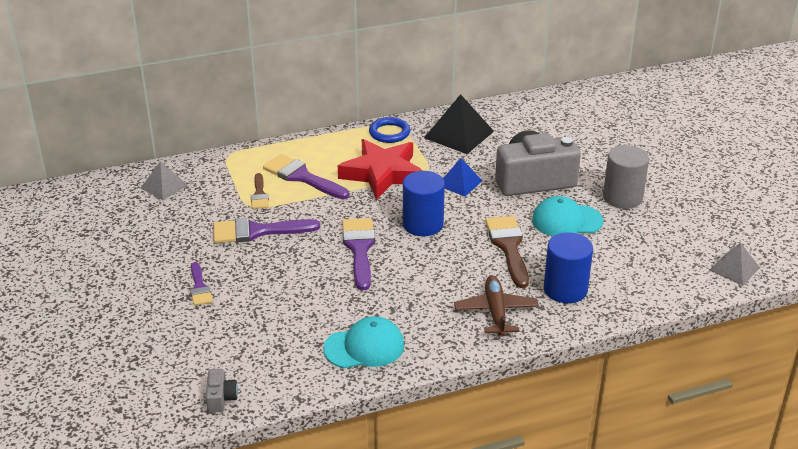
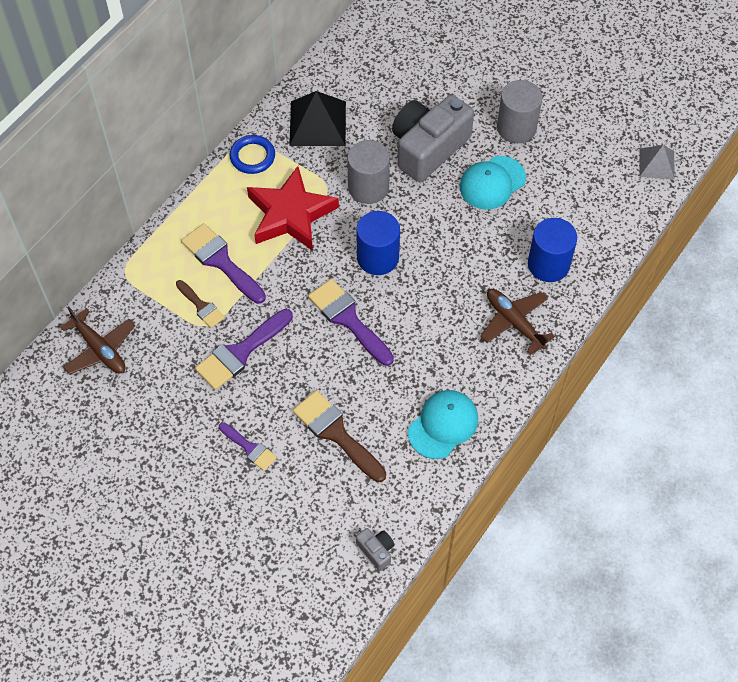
camera: 35 degrees left, 25 degrees up
(164, 186) = (100, 349): grey pyramid -> brown plane
(302, 177) = (220, 261): purple brush -> purple brush turned 45 degrees clockwise
(459, 183) = (368, 187): blue pyramid -> grey cylinder
(508, 247) = (468, 242): brown brush -> brown brush (336, 433)

